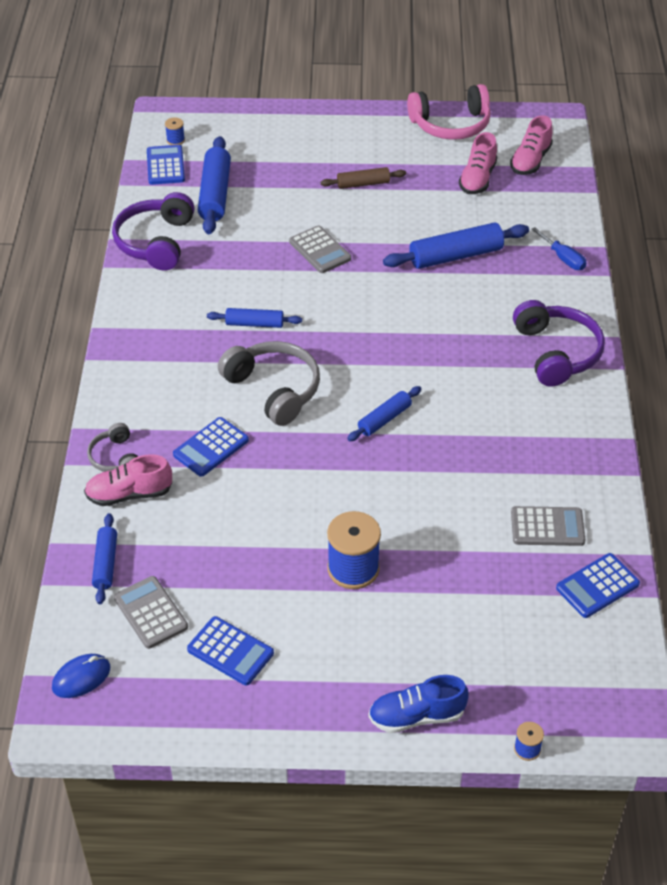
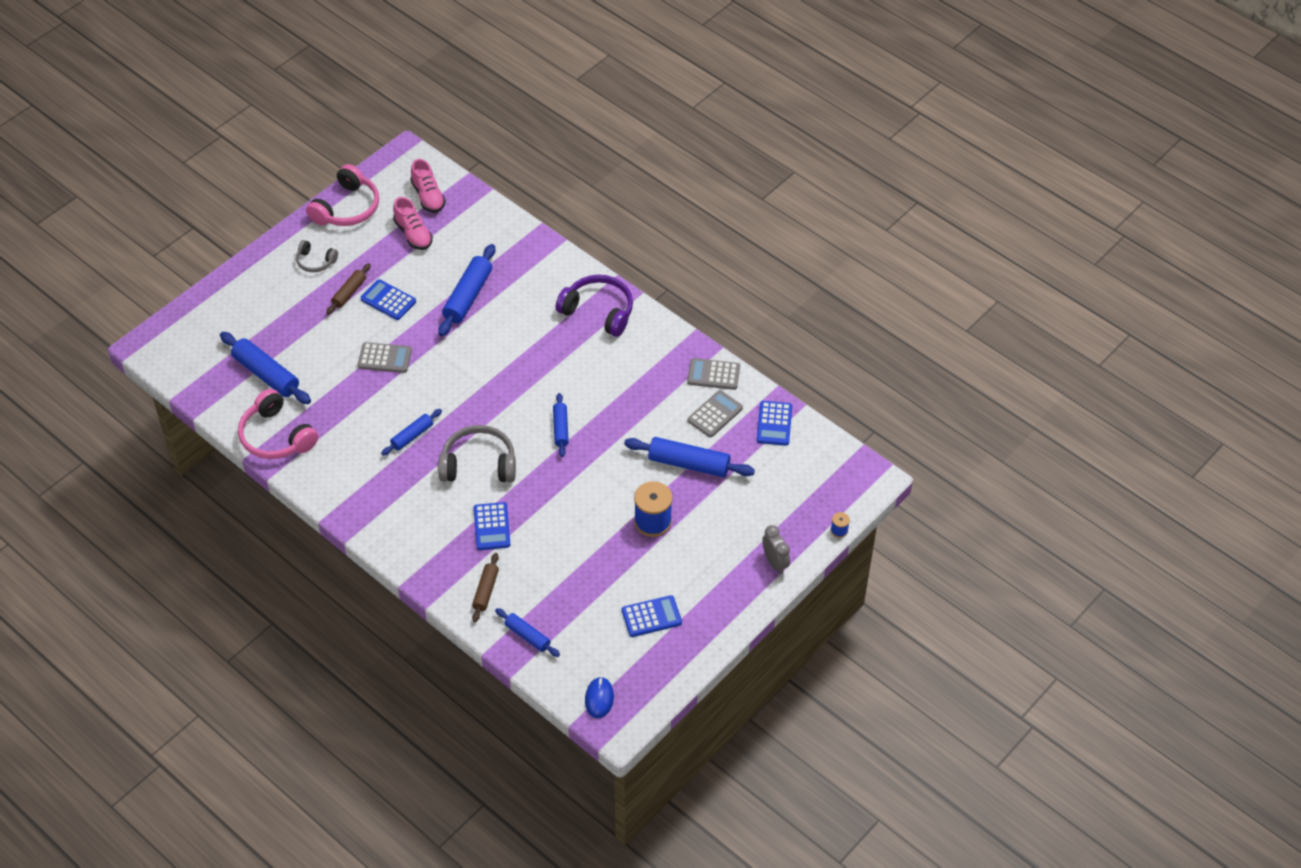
camera: 50 degrees left, 5 degrees up
(115, 457) = (448, 579): grey headphones -> grey headphones (315, 261)
(129, 494) = (486, 591): pink shoe -> brown rolling pin
(150, 613) = (586, 637): grey calculator -> grey calculator (713, 374)
(156, 242) = (276, 436): purple headphones -> pink headphones
(165, 166) = (204, 381): blue calculator -> blue calculator (388, 300)
(175, 140) = (184, 358): blue spool -> none
(416, 716) = (775, 562): blue shoe -> grey clock
(459, 548) = (689, 464): none -> blue rolling pin
(563, 258) = (529, 249): blue screwdriver -> none

